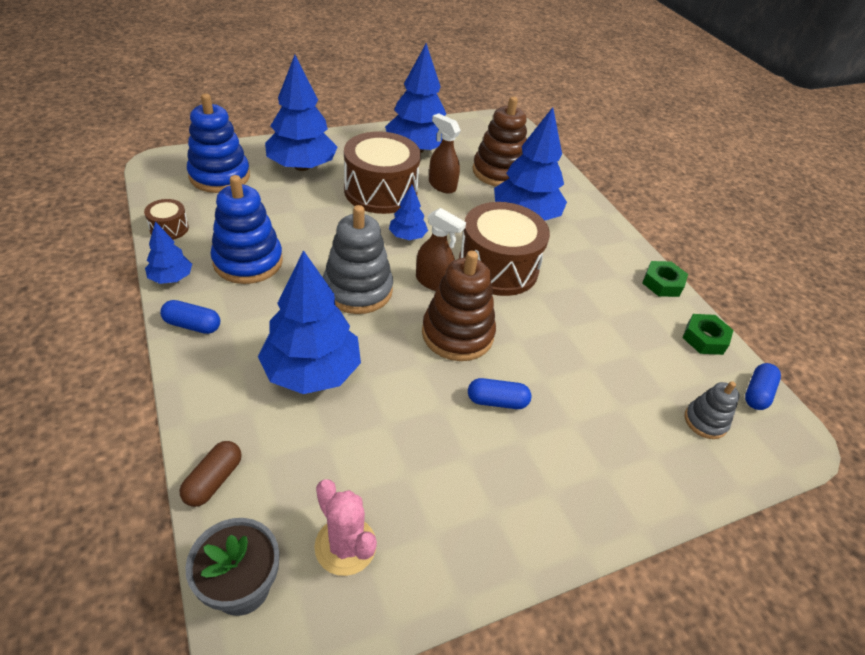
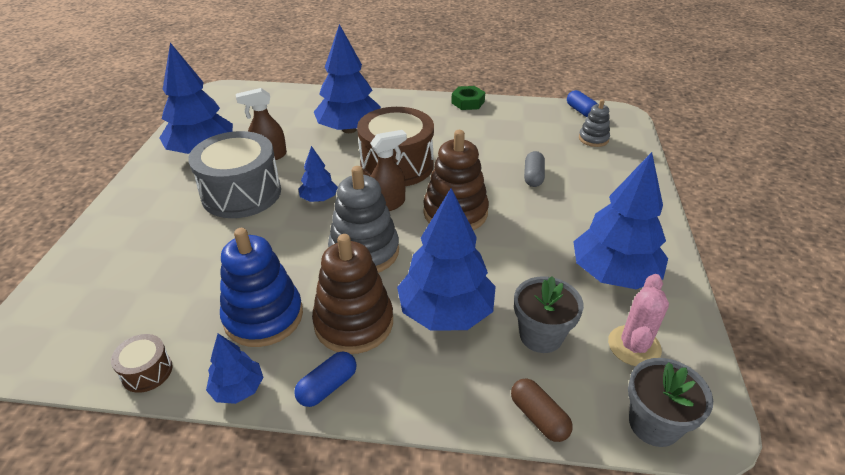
camera: 55 degrees left, 5 degrees down
(220, 176) = (93, 302): blue stacking toy -> none
(302, 166) = (146, 232): blue tree -> blue tree (613, 274)
(319, 455) = (541, 335): none -> grey flower pot
(345, 546) = (634, 346): pink cactus -> pink cactus turned 60 degrees counterclockwise
(380, 191) = (241, 193): brown drum -> grey drum
(497, 401) = (534, 218): blue capsule -> none
(498, 172) = (282, 120): brown stacking toy -> brown stacking toy (354, 323)
(572, 381) = (533, 176): none -> grey capsule
(704, 338) = (527, 109): green nut -> none

